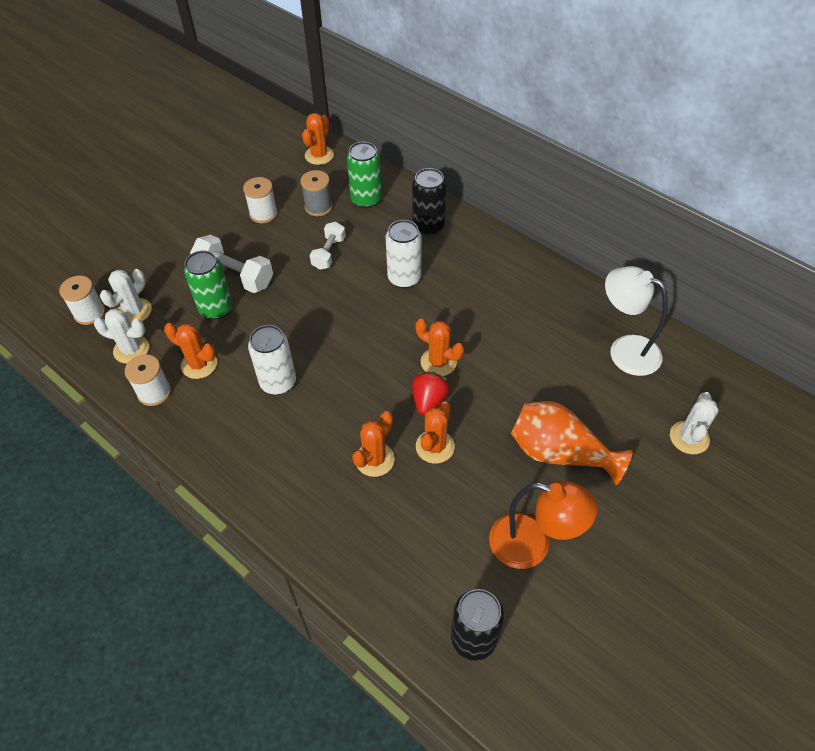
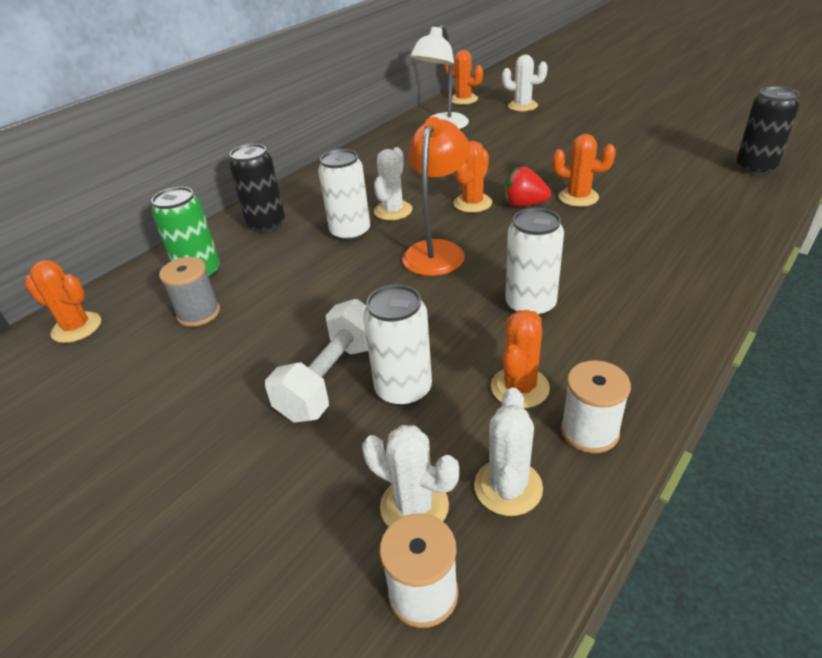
camera: 90 degrees left, 15 degrees down
(216, 308) = (403, 389): green can -> white can
(263, 214) = (193, 370): white spool -> none
(328, 253) = (298, 292): white dumbbell -> none
(374, 459) = (610, 227): orange cactus -> orange cactus (463, 99)
(435, 305) = (393, 211): none -> white cactus
(532, 545) = (653, 151): orange lamp -> orange lamp (437, 250)
(559, 453) = (558, 146): orange vase -> none

